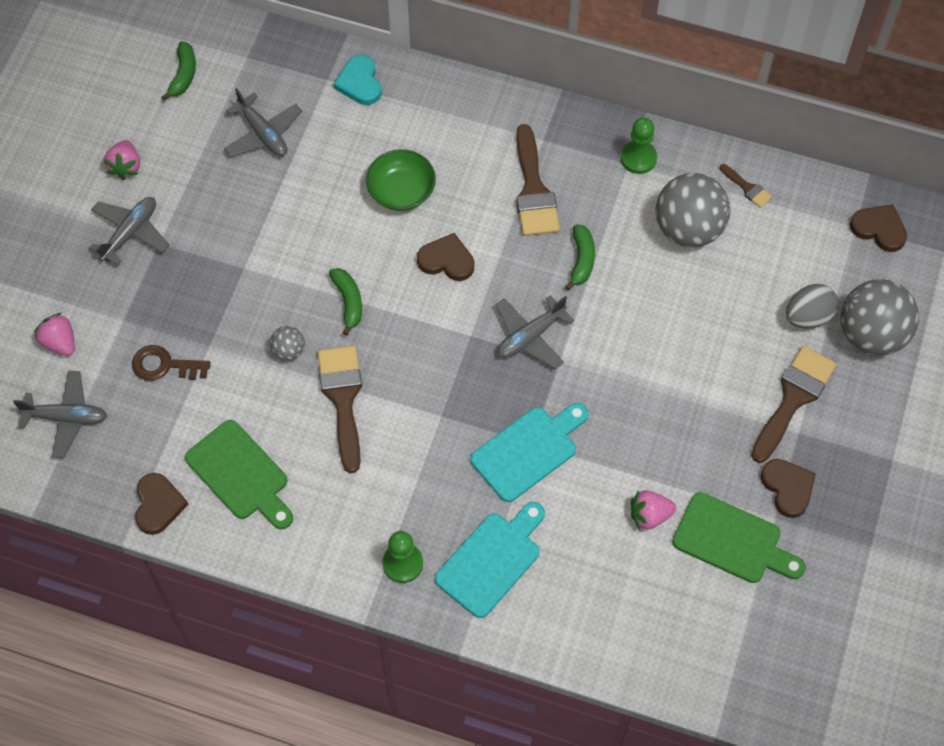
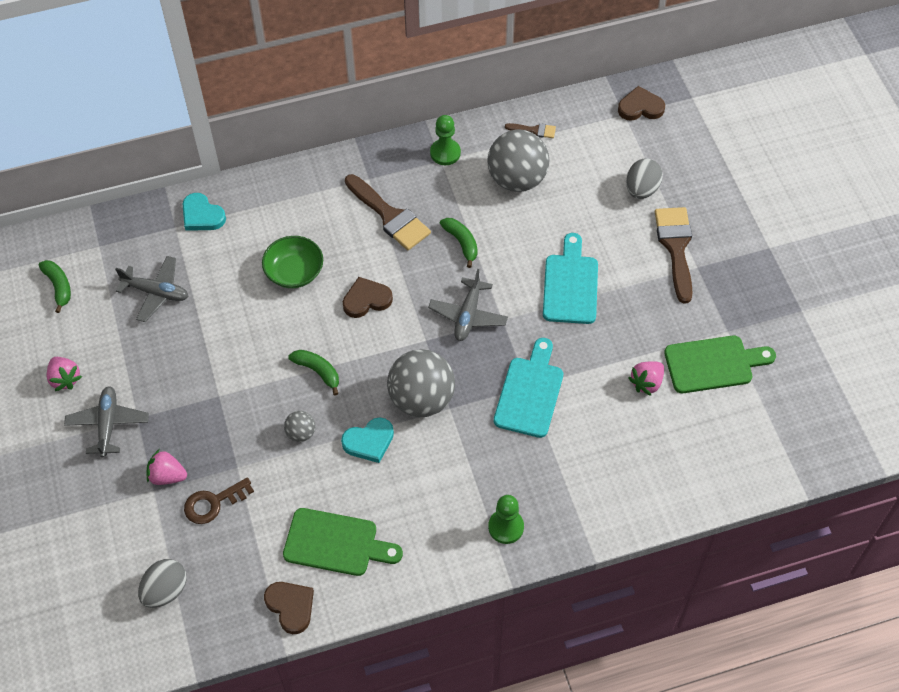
camera: 35 degrees left, 5 degrees down
(60, 342) = (115, 539): pink strawberry -> pink strawberry (167, 476)
(66, 418) = (165, 590): grey plane -> grey egg
(343, 399) = (369, 441): brown brush -> turquoise heart
(492, 560) = (566, 483): turquoise cutting board -> turquoise cutting board (570, 285)
(788, 488) = (720, 307): brown heart -> none
(871, 334) = (690, 176): grey ball -> grey ball (421, 399)

